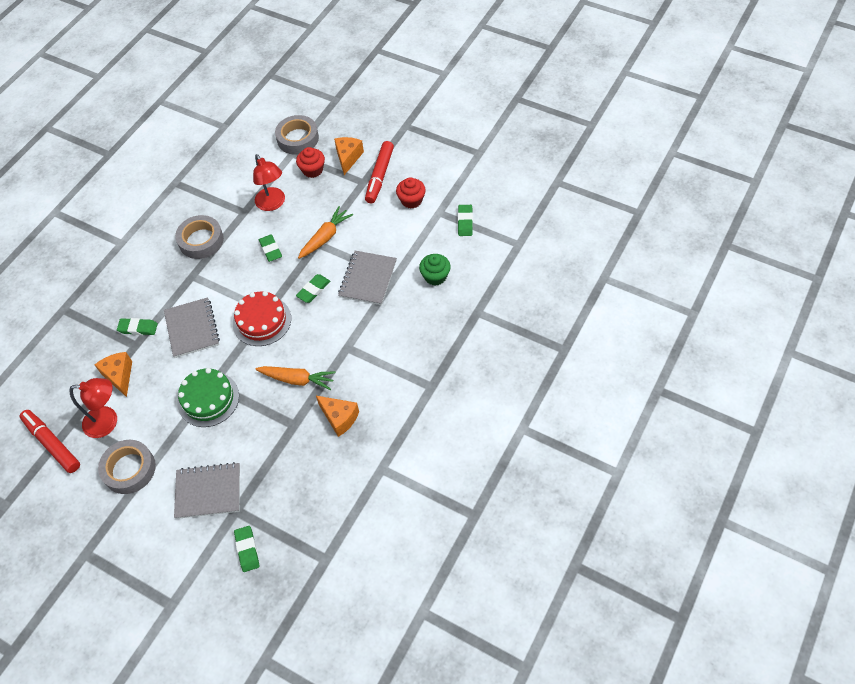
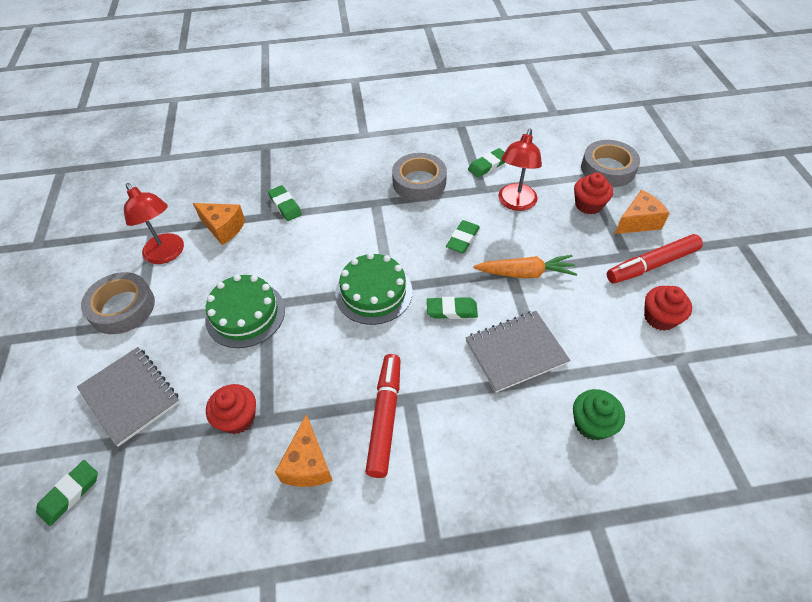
camera: 50 degrees right, 5 degrees down
(52, 444) = (119, 232): red marker -> red marker (385, 418)
(119, 376) = (223, 228): orange cheese -> orange cheese turned 90 degrees clockwise
(192, 328) = (317, 244): grey notebook -> none
(262, 321) = (373, 292): red cake -> green cake
(279, 439) = (238, 418): none -> red cupcake
(297, 380) = (327, 379): orange carrot -> none
(465, 222) = (701, 398): green eraser -> green eraser (488, 165)

